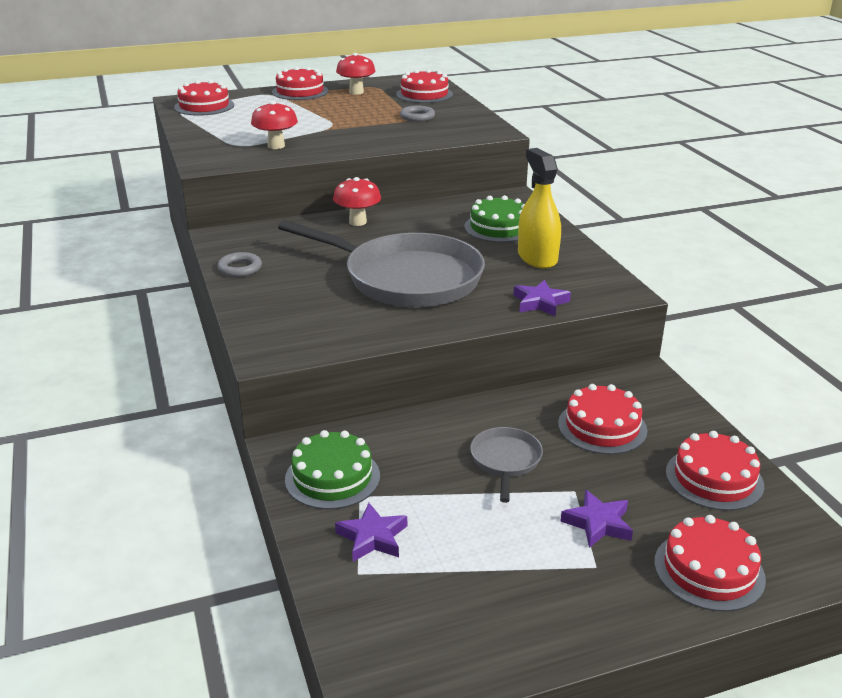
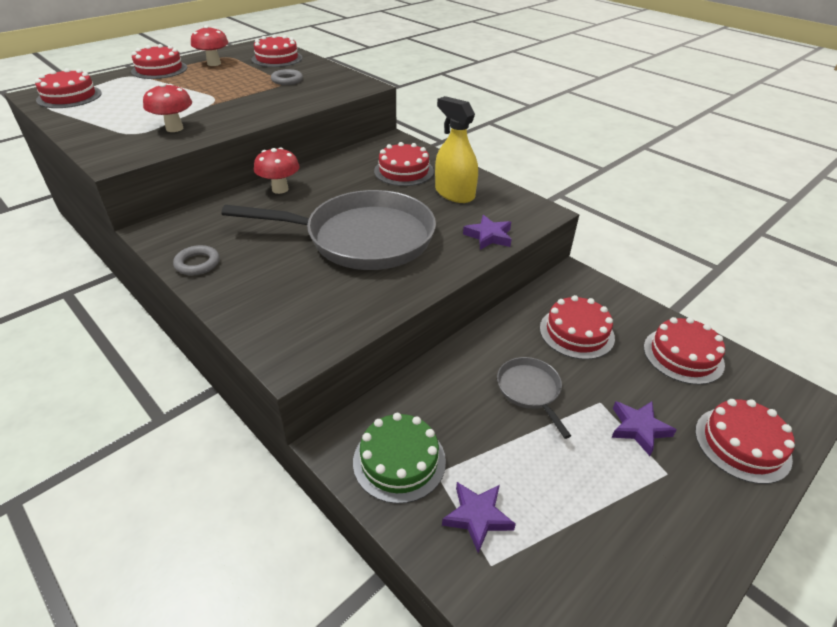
camera: 25 degrees left, 10 degrees up
(499, 227) = (404, 171): green cake -> red cake

